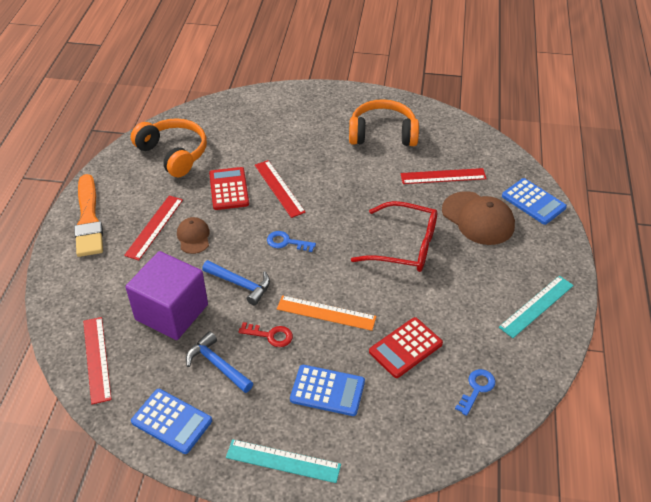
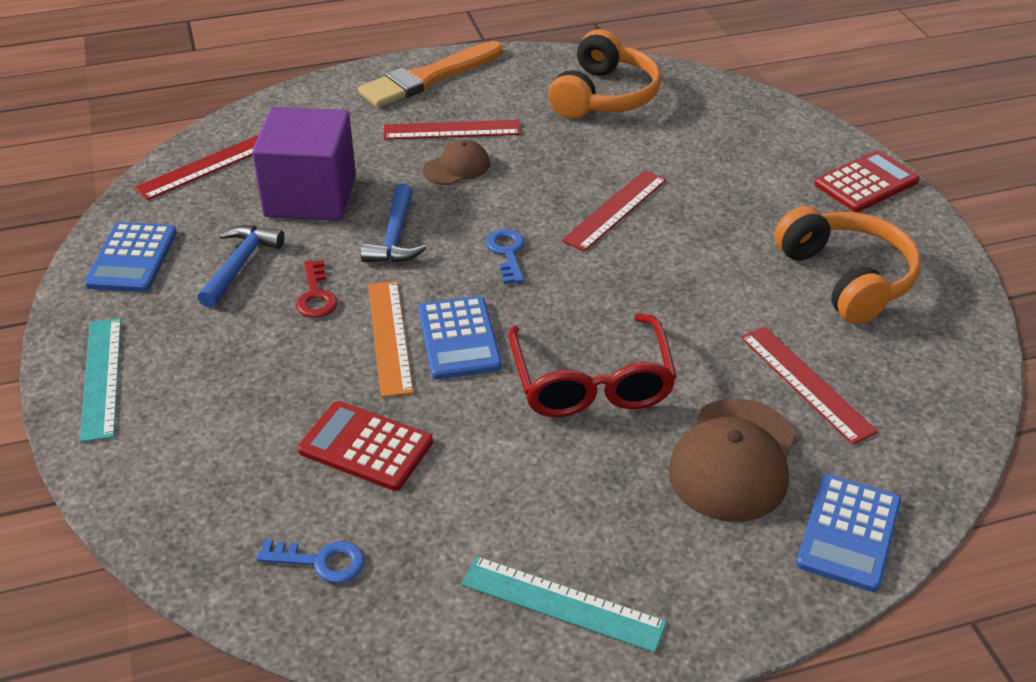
camera: 65 degrees right, 5 degrees down
(229, 189) = (574, 165): red calculator -> red calculator (866, 183)
(327, 391) = (240, 384): blue calculator -> blue calculator (458, 338)

